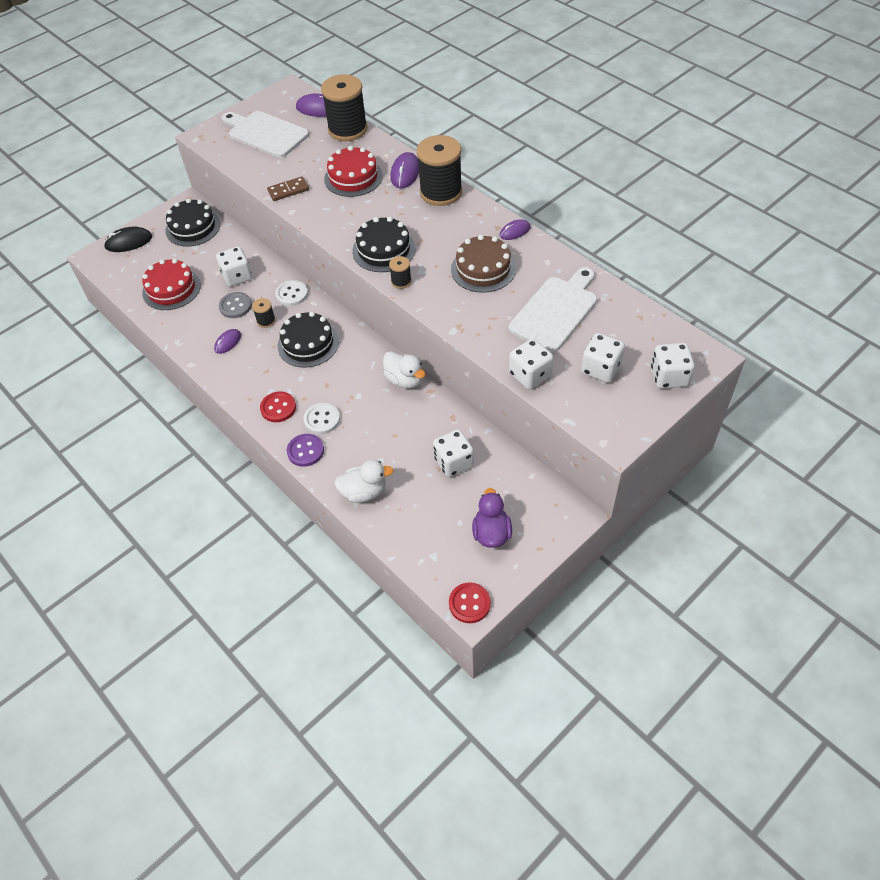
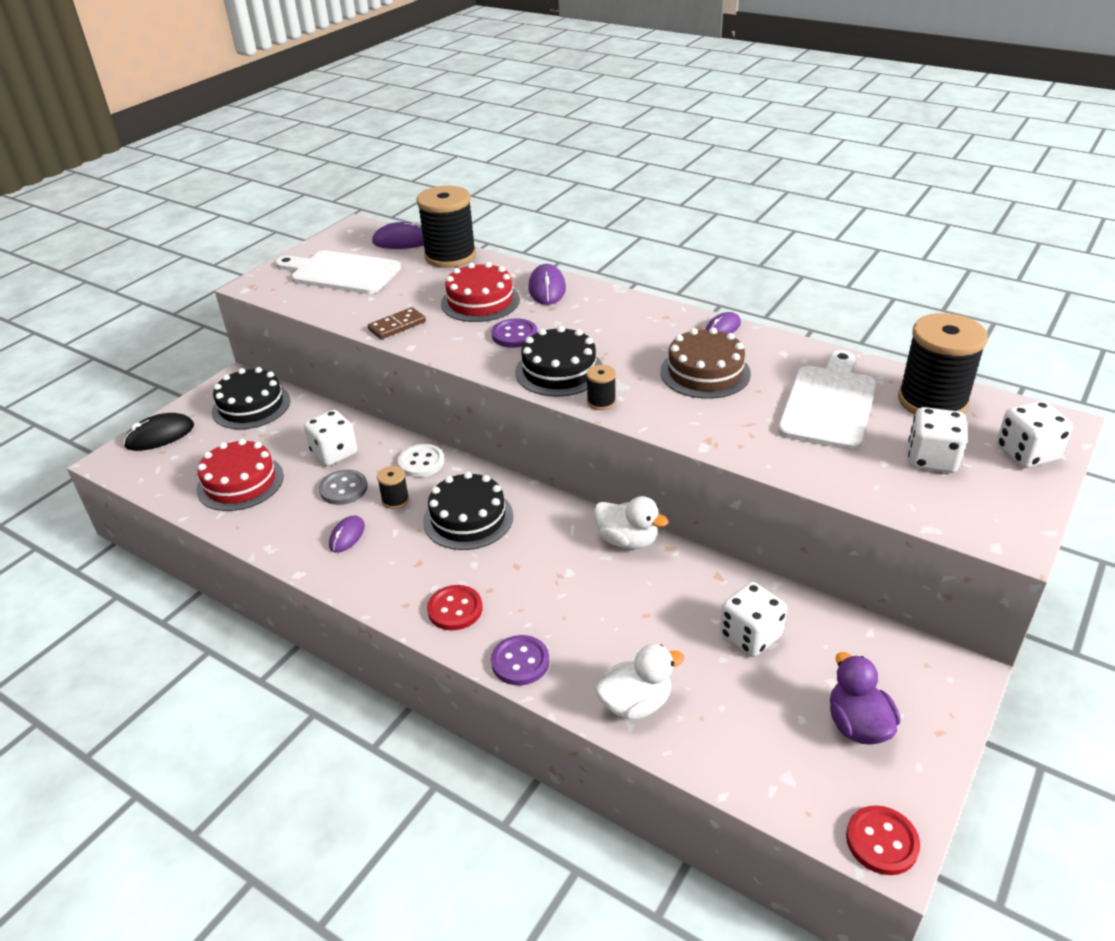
camera: 15 degrees left, 15 degrees down
(322, 419) = (528, 613): white button -> none
(365, 213) = (514, 335): none -> purple button
(441, 192) = (604, 302): black spool -> black spool (932, 401)
(530, 375) = (841, 482): white dice -> none

